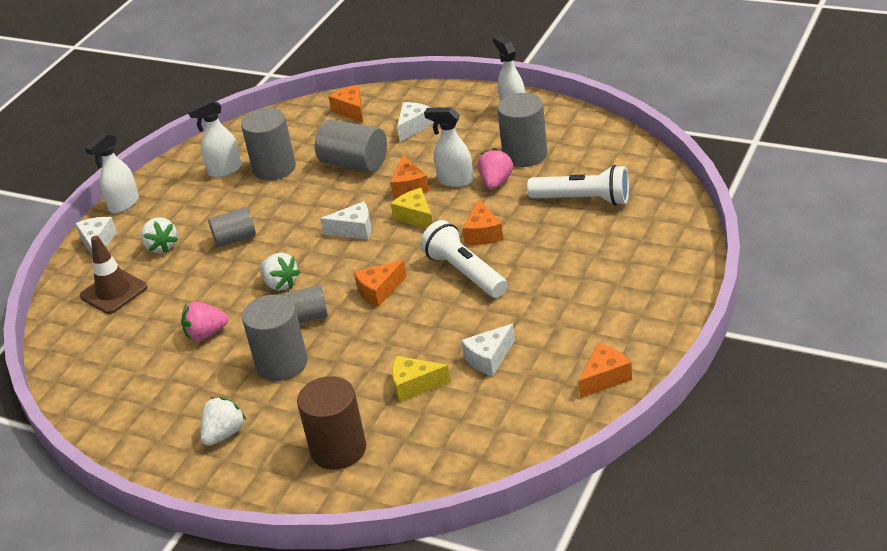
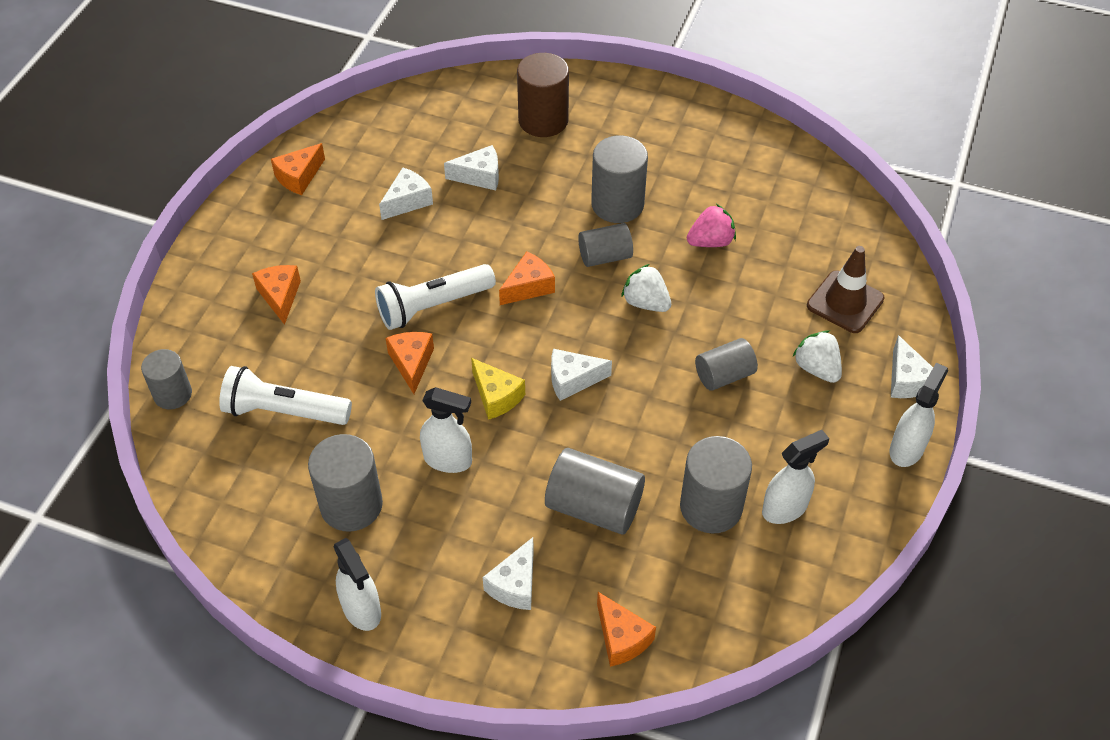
camera: 170 degrees right, 15 degrees up
(224, 434) = (653, 136): white strawberry -> none
(409, 187) = (510, 452): orange cheese -> orange cheese (280, 296)
(414, 385) = (479, 176): yellow cheese -> white cheese
(465, 273) = (433, 306): white flashlight -> white flashlight turned 105 degrees clockwise
(496, 182) = (393, 452): pink strawberry -> none
(676, 205) = (172, 394): none -> grey cylinder

